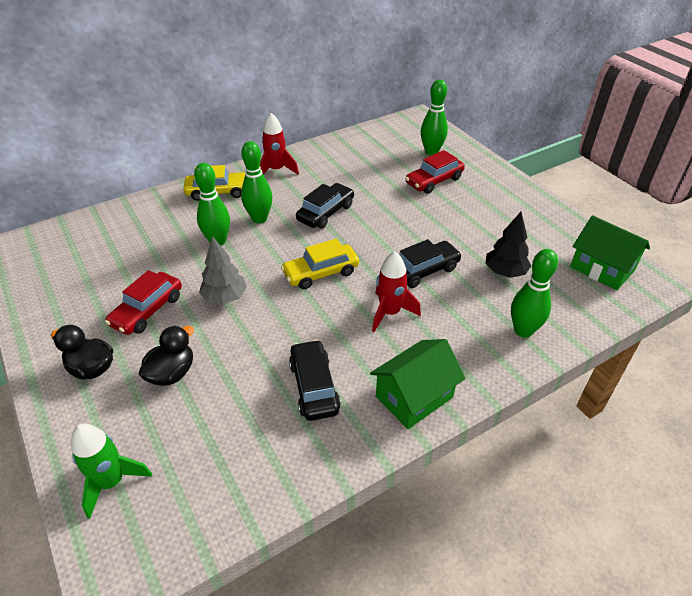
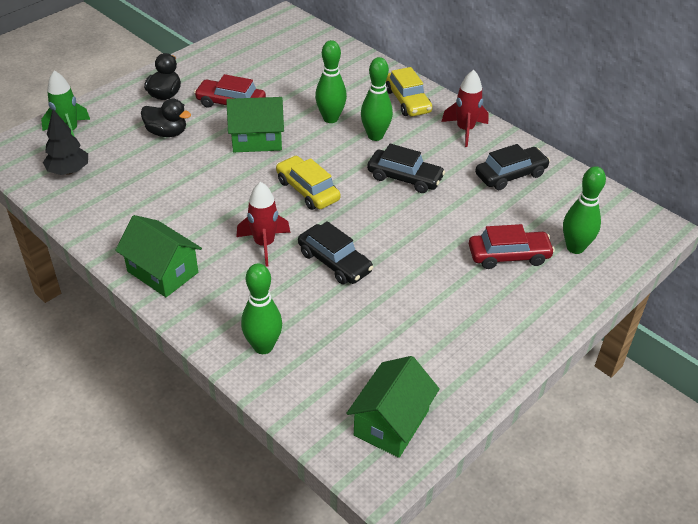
camera: 75 degrees right, 0 degrees up
(225, 297) = (257, 140): grey tree -> green house
(314, 386) = (165, 210): black car -> black car (510, 175)
(434, 181) = (509, 256): red car -> red car turned 135 degrees clockwise
(505, 272) = (354, 329): black tree -> black tree (69, 171)

